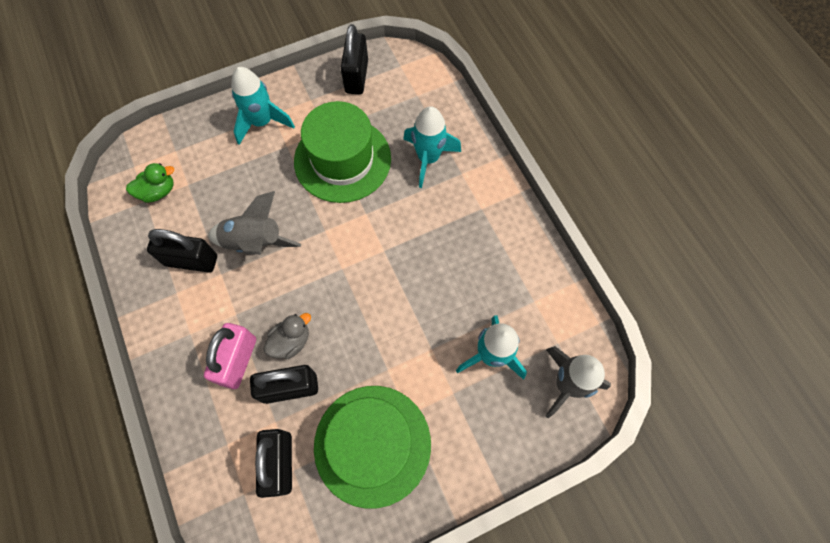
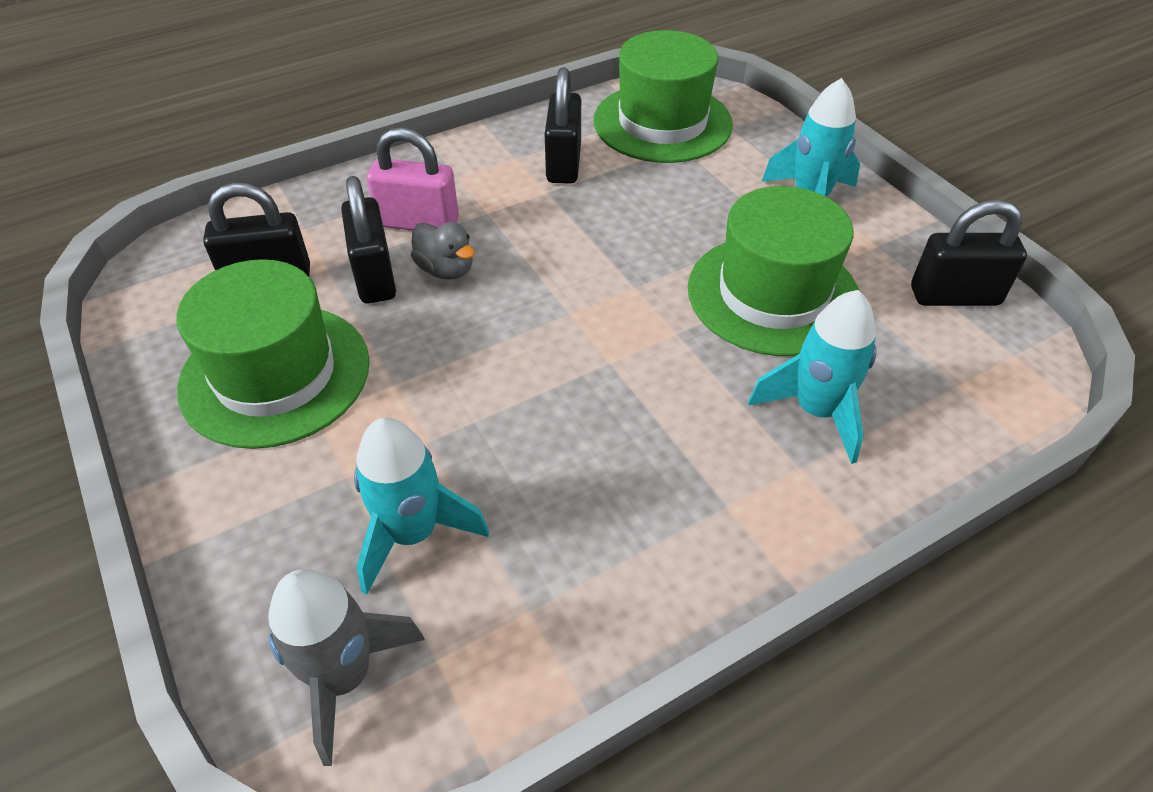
camera: 85 degrees right, 20 degrees down
(158, 191) = (662, 123): green duck -> green hat
(255, 242) = (601, 216): grey rocket -> none

